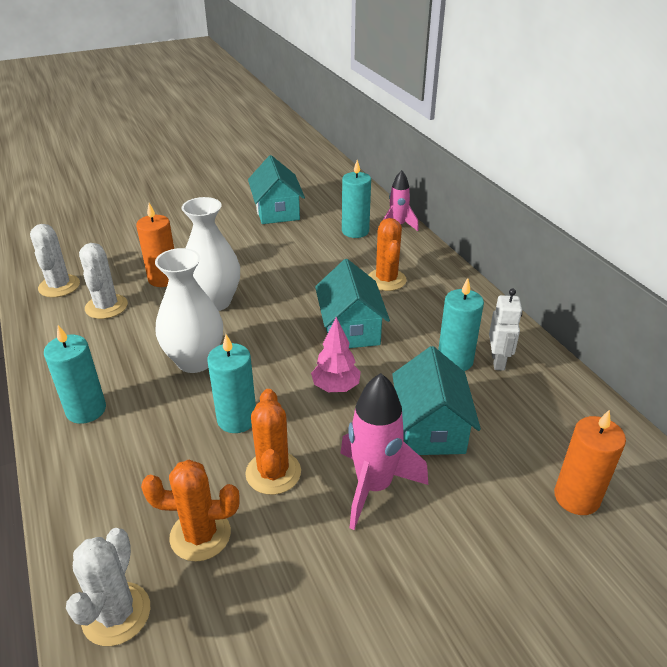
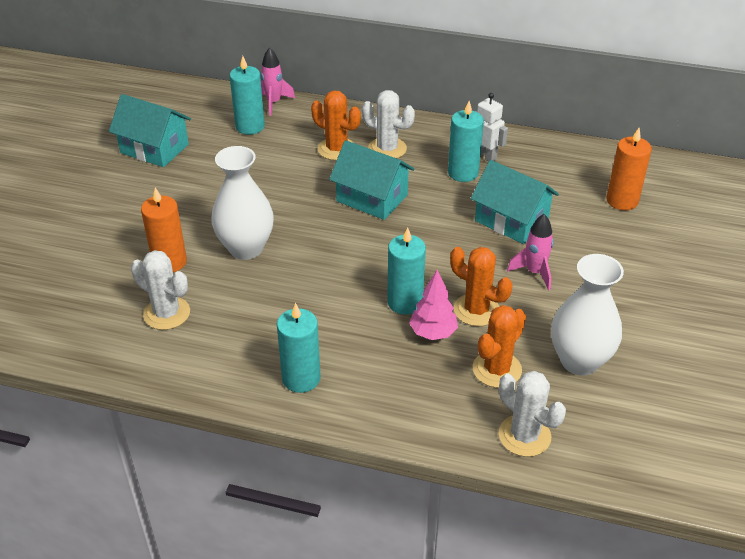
camera: 50 degrees left, 5 degrees up
(59, 286) = (88, 331): white cactus -> white cactus (387, 149)
(195, 361) = (311, 293): white vase -> white vase (579, 361)
(336, 387) = (426, 239): pink tree -> pink tree (433, 333)
(374, 486) = (534, 272): pink rocket -> pink rocket, size x0.64

